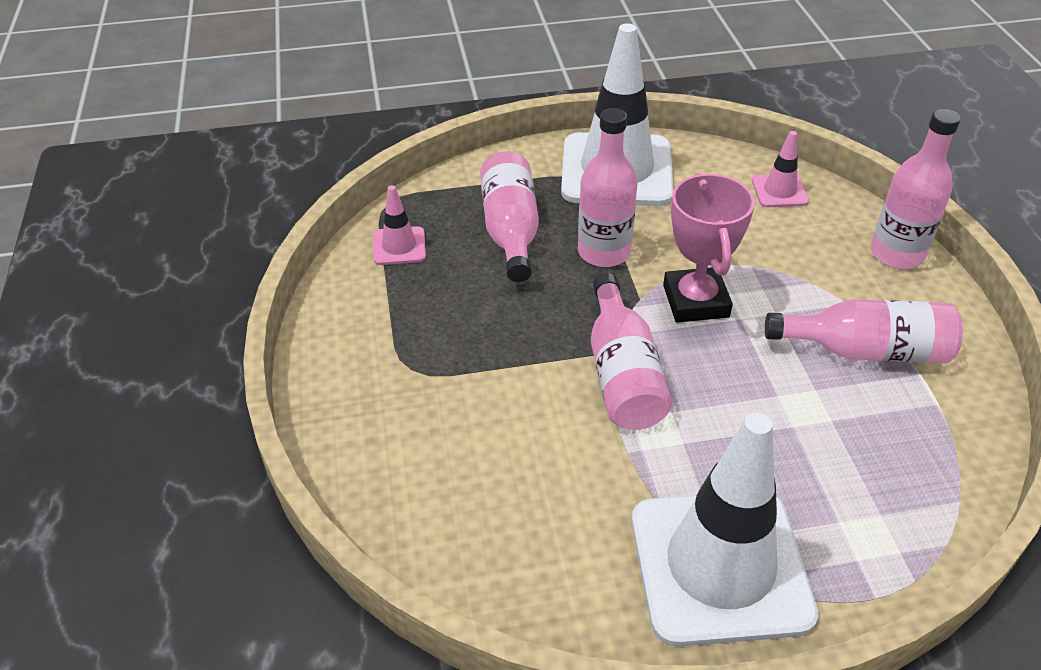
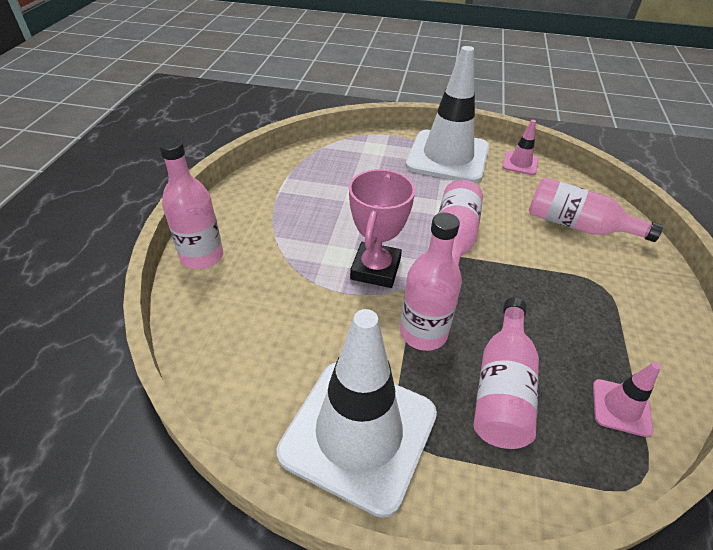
camera: 160 degrees left, 0 degrees up
(779, 191) = (224, 342): pink traffic cone -> pink traffic cone (520, 163)
(866, 350) = (294, 209): pink bottle -> pink bottle (577, 226)

